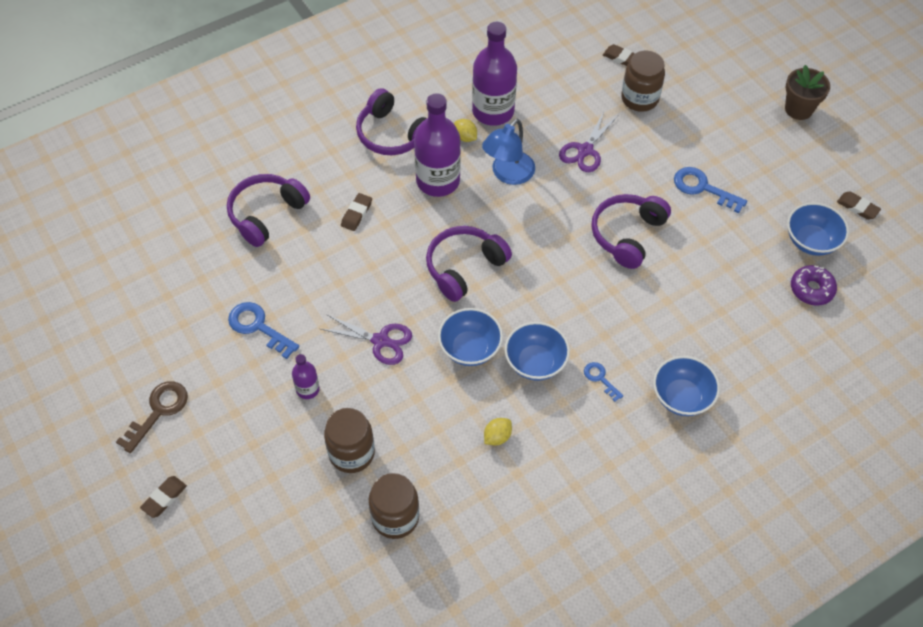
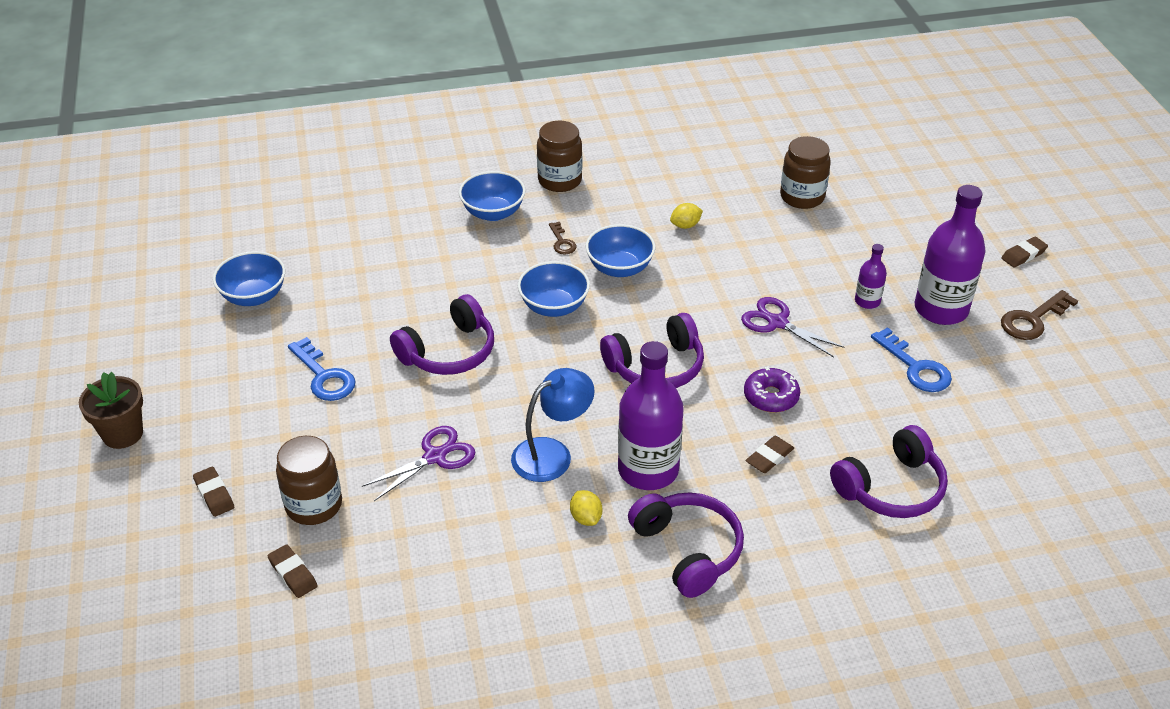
camera: 160 degrees left, 15 degrees down
(351, 453) = (832, 245): brown jar -> brown jar (560, 180)
(470, 348) = (682, 294): blue bowl -> blue bowl (554, 306)
(493, 111) = (528, 544): purple bottle -> purple bottle (941, 309)
(600, 378) = (562, 242): blue key -> brown key
(811, 289) = (295, 258): purple donut -> purple donut (771, 397)
(857, 207) = (171, 313): brown eraser -> brown eraser (214, 494)

